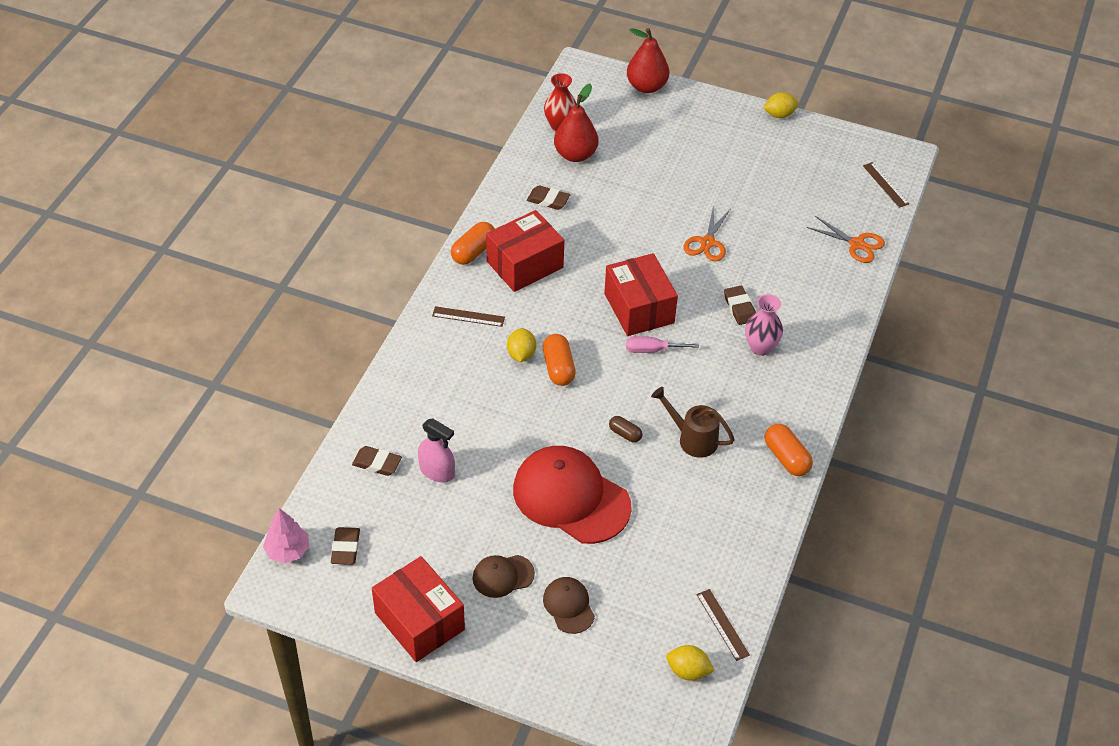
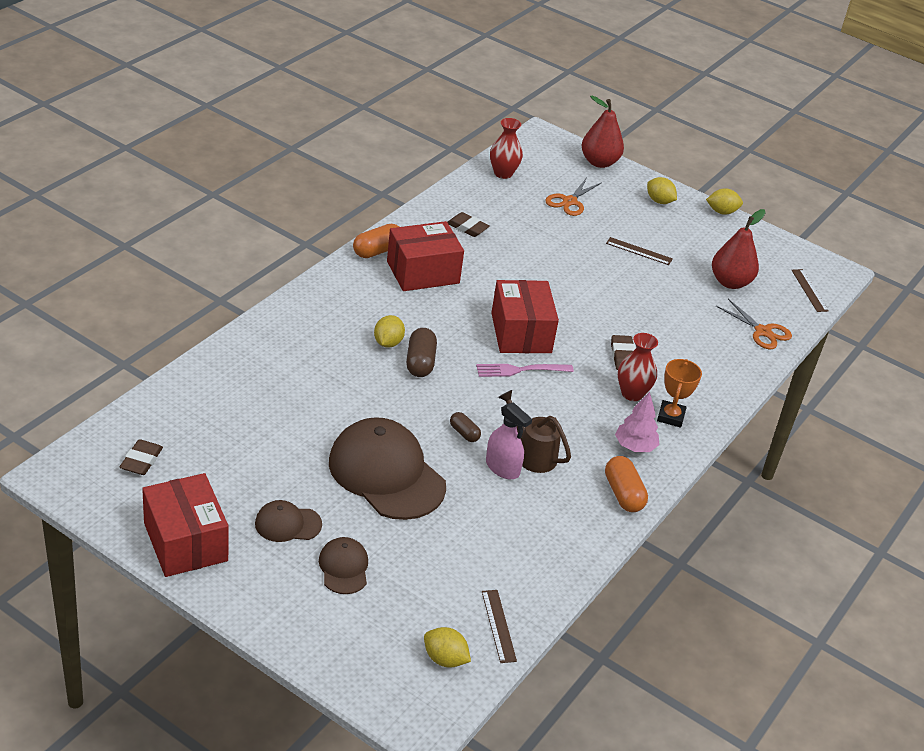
camera: 10 degrees right, 10 degrees down
(288, 550) = (84, 448): pink tree -> pink tree (635, 446)
(377, 463) = (205, 398): brown eraser -> none
(437, 471) = (262, 418): pink spray bottle -> pink spray bottle (502, 468)
(468, 317) = (349, 300): brown ruler -> brown ruler (639, 251)
(558, 368) = (420, 362): orange capsule -> brown capsule
(571, 497) = (386, 474): red cap -> brown cap
(575, 155) = (508, 198): red pear -> red pear (730, 282)
(652, 350) = (520, 370): pink screwdriver -> pink fork
(707, 242) = (611, 296): orange scissors -> orange scissors (569, 201)
(717, 118) = (659, 201): none -> yellow lemon
(760, 347) = (632, 394): pink vase -> red vase
(802, 362) = (670, 416): none -> orange trophy

